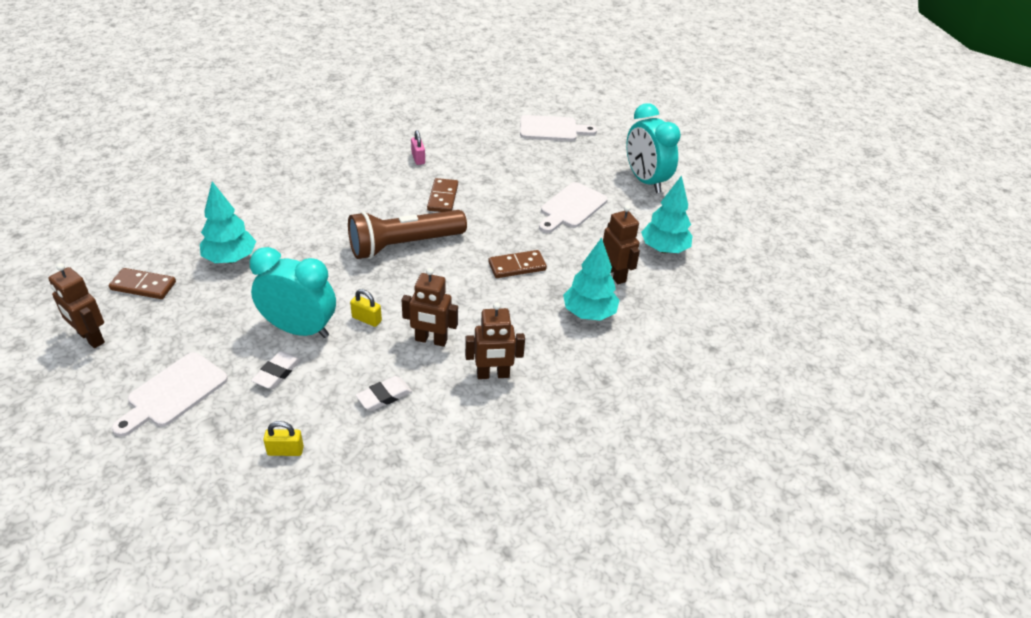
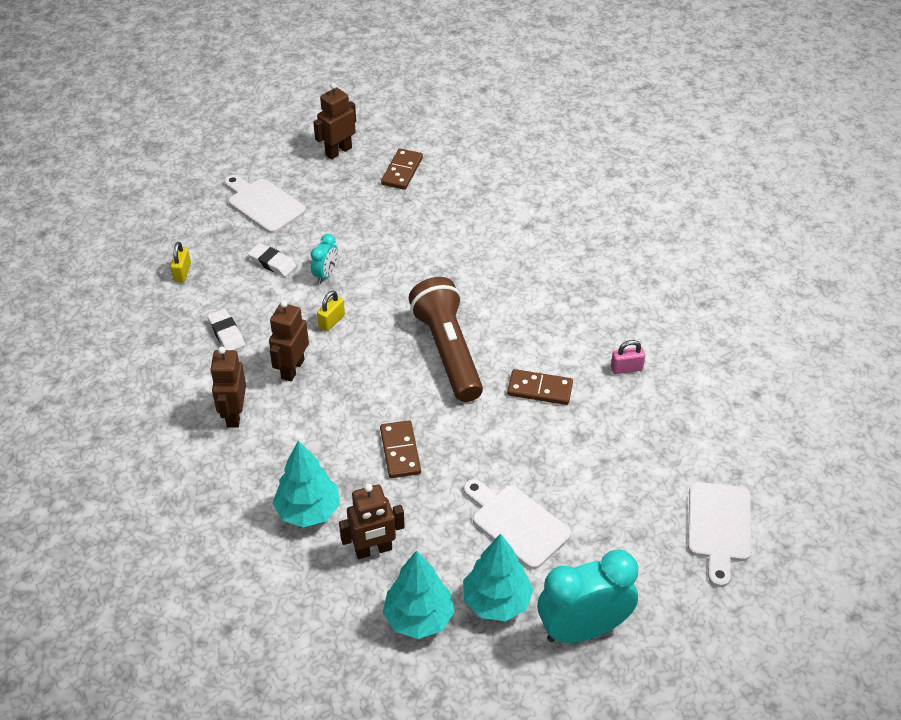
camera: 100 degrees right, 5 degrees up
(230, 259) = (436, 221): turquoise tree -> turquoise tree (496, 601)
(299, 329) = (326, 274): turquoise clock -> turquoise clock, size x0.48

